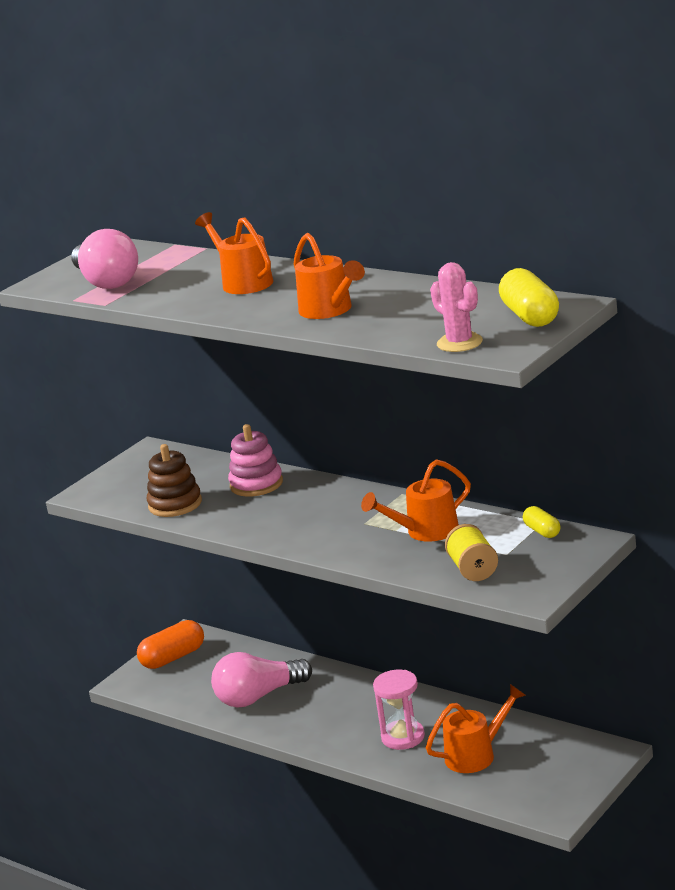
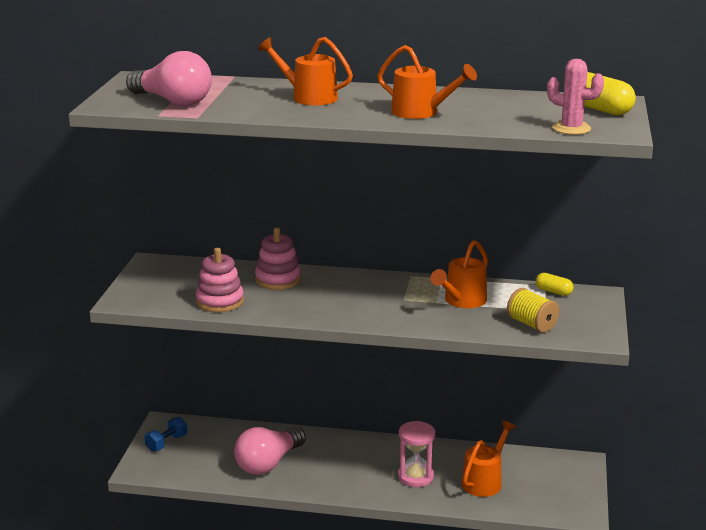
camera: 30 degrees left, 0 degrees up
(173, 658) = (166, 443): orange capsule -> blue dumbbell
(175, 504) = (220, 301): brown stacking toy -> pink stacking toy

